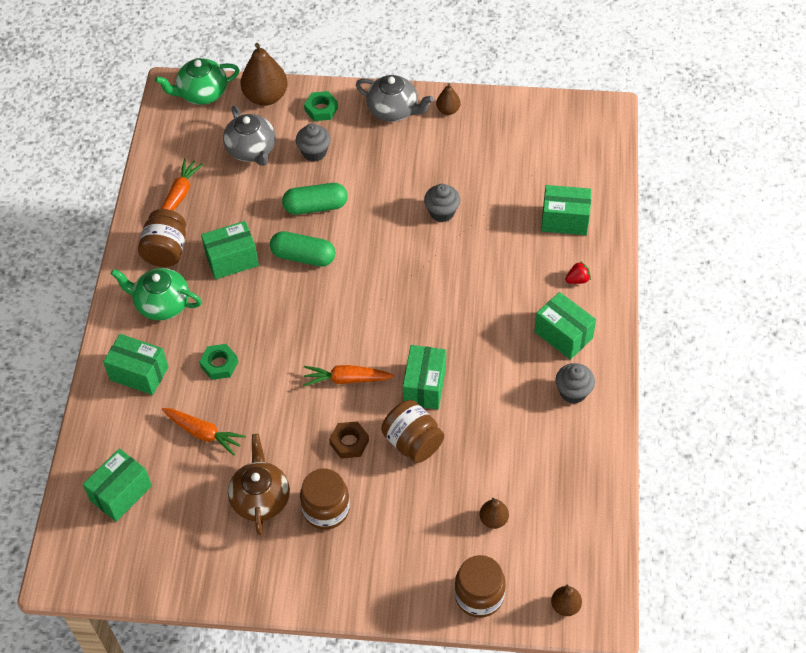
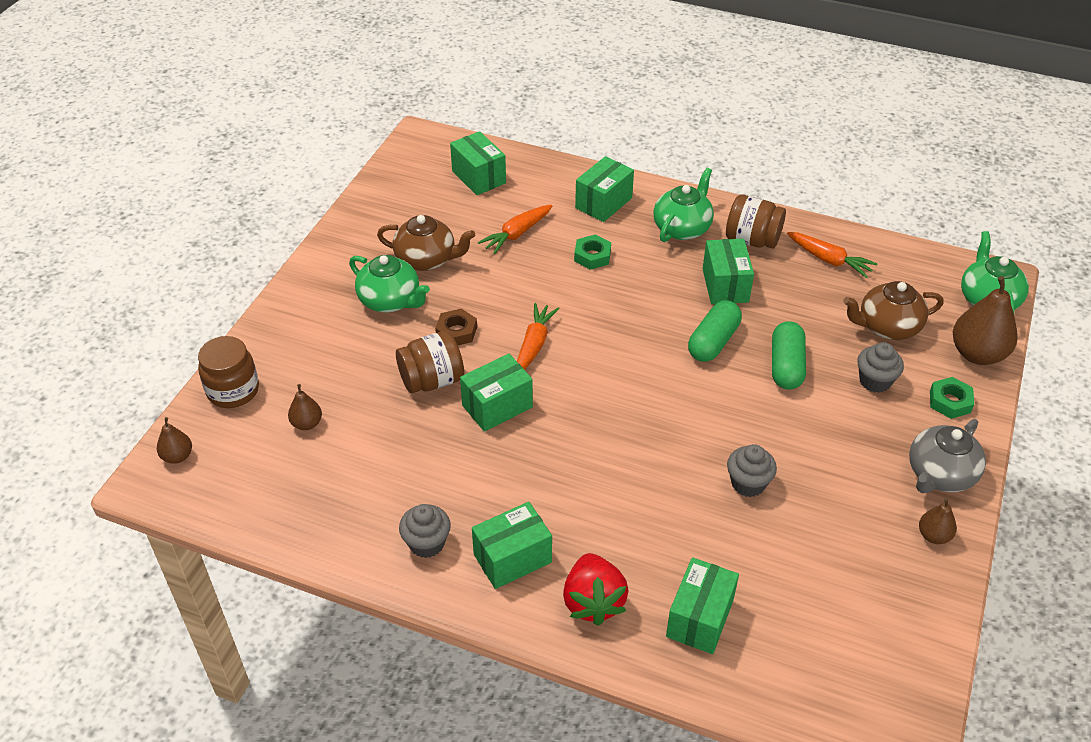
camera: 105 degrees right, 10 degrees down
(252, 150) = (887, 327): grey teapot -> brown teapot
(326, 509) = (390, 301): brown jar -> green teapot
(424, 386) = (497, 406): green box -> green box turned 60 degrees counterclockwise
(577, 279) = (593, 602): red strawberry -> red strawberry, size x2.07

